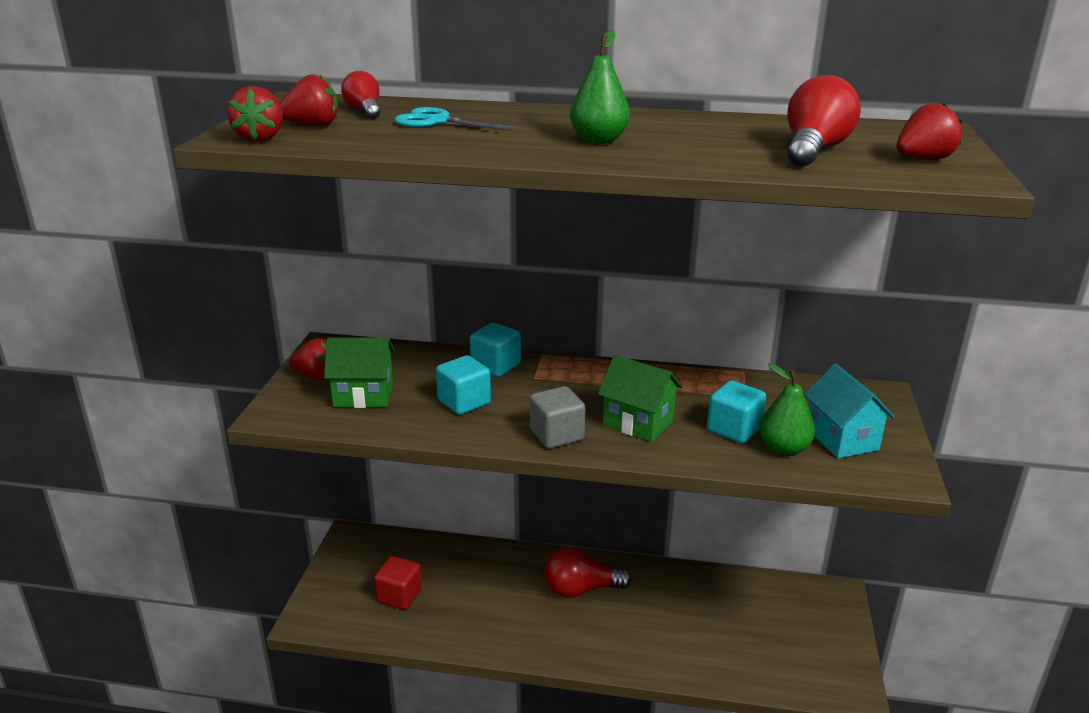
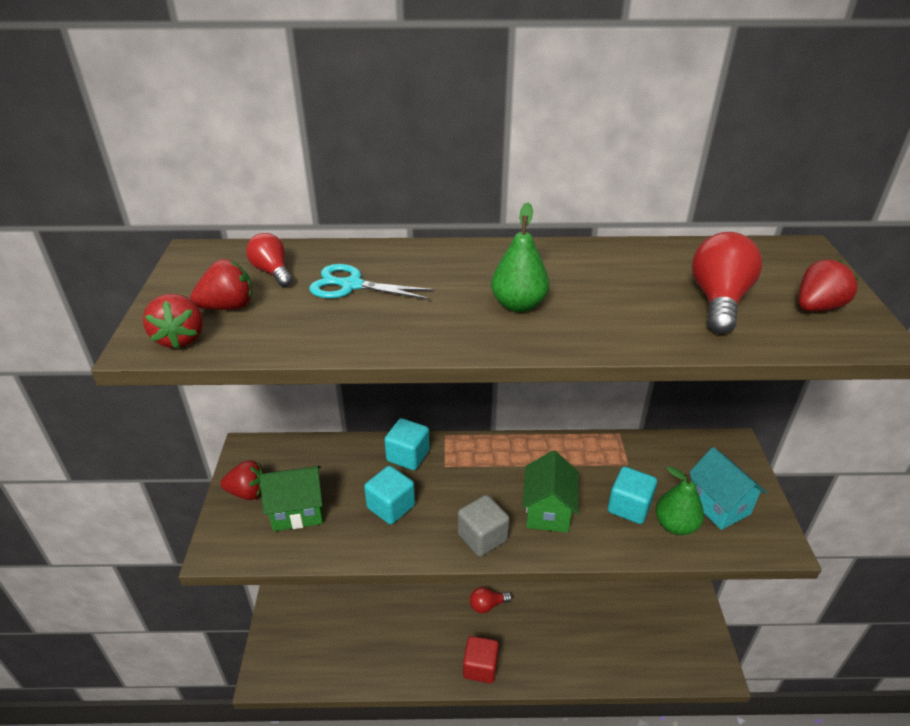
camera: 10 degrees left, 10 degrees up
(399, 596) = (338, 637): red cube -> red cube (480, 667)
(580, 590) = (487, 605): red light bulb -> red light bulb, size x0.61
(638, 423) = (548, 511): green house -> green house turned 75 degrees clockwise

